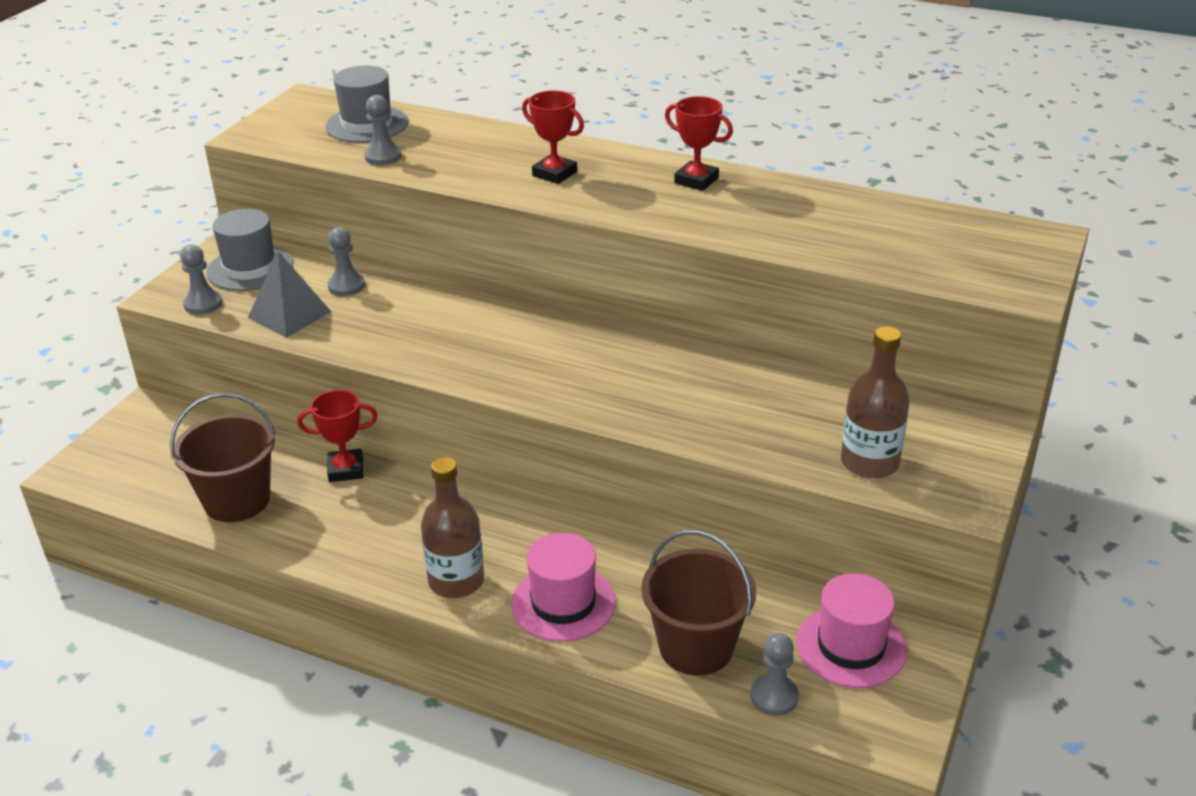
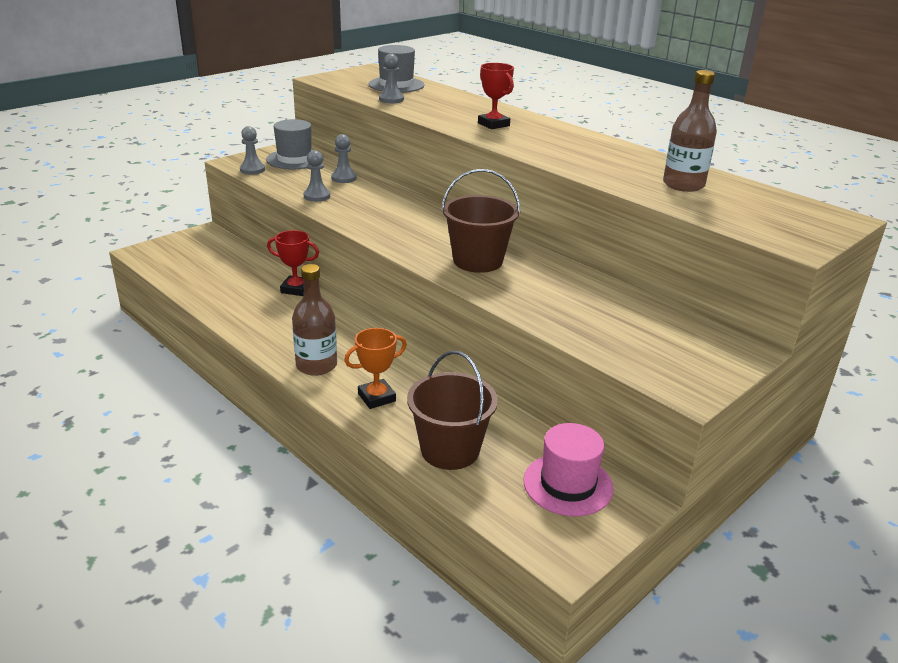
camera: 20 degrees right, 5 degrees down
(237, 500) = (219, 288): brown bucket -> brown bucket (478, 261)
(289, 314) = (297, 184): grey pyramid -> none
(563, 603) = (376, 397): pink hat -> orange trophy
(696, 180) = (589, 143): red trophy -> none
(774, 696) = (485, 498): grey pawn -> grey pawn (317, 196)
(869, 462) = (628, 348): brown bottle -> brown bottle (683, 185)

